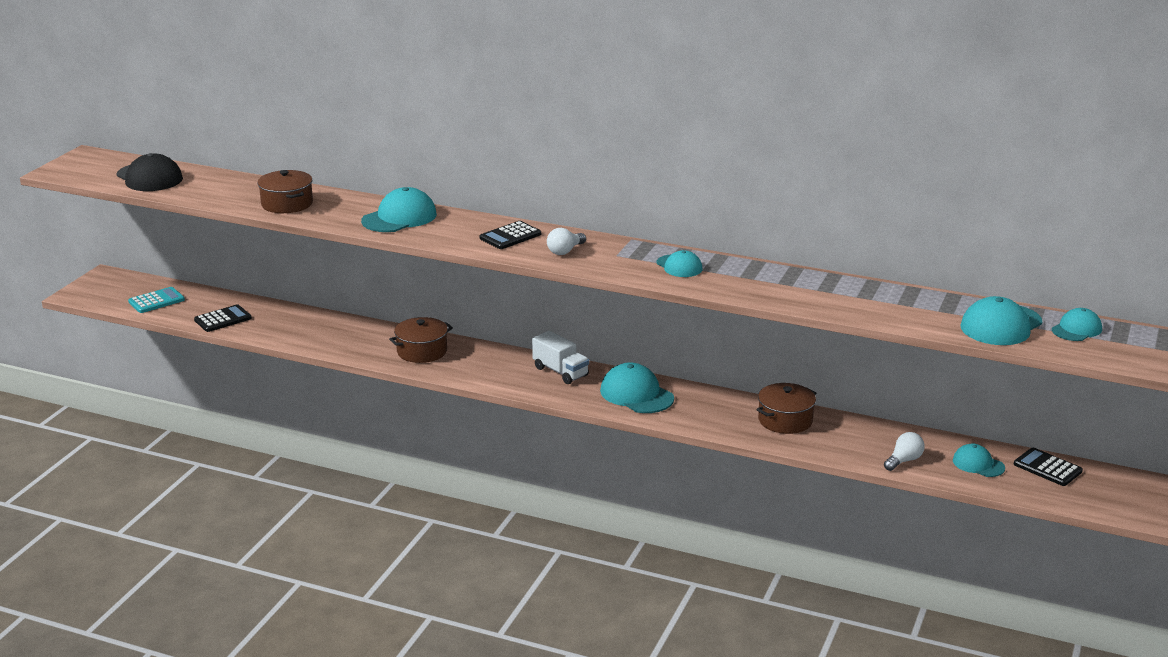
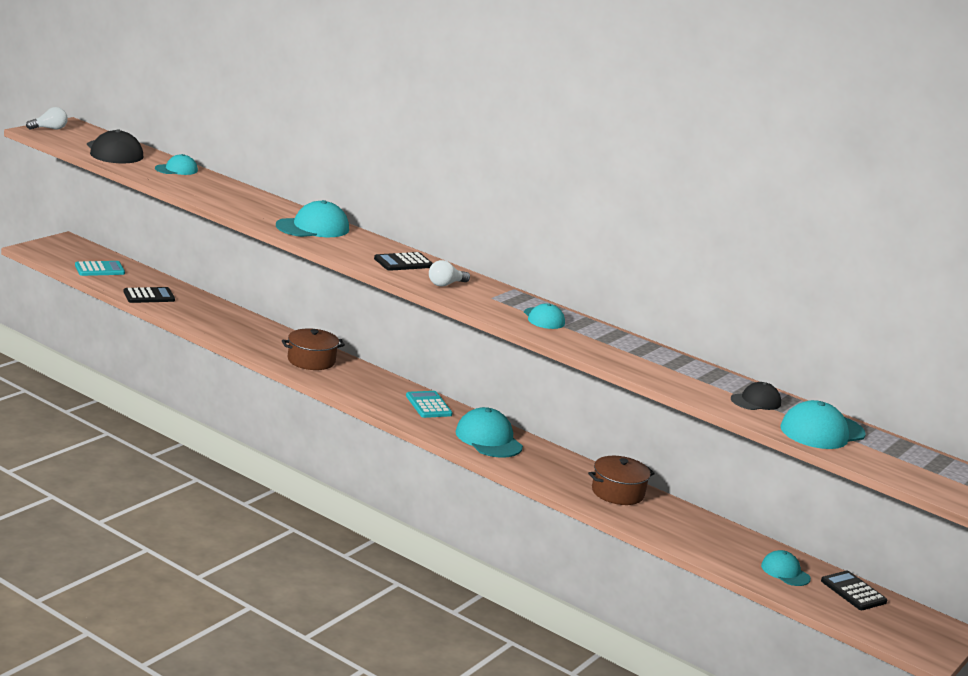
camera: 10 degrees right, 5 degrees down
(287, 204) = (220, 196): brown pot -> none
(560, 372) = (428, 405): white truck -> turquoise calculator
(904, 461) = (713, 552): white light bulb -> white light bulb (49, 129)
(924, 308) = (755, 401): none -> black cap
(1076, 329) = (895, 451): turquoise cap -> turquoise cap (176, 169)

